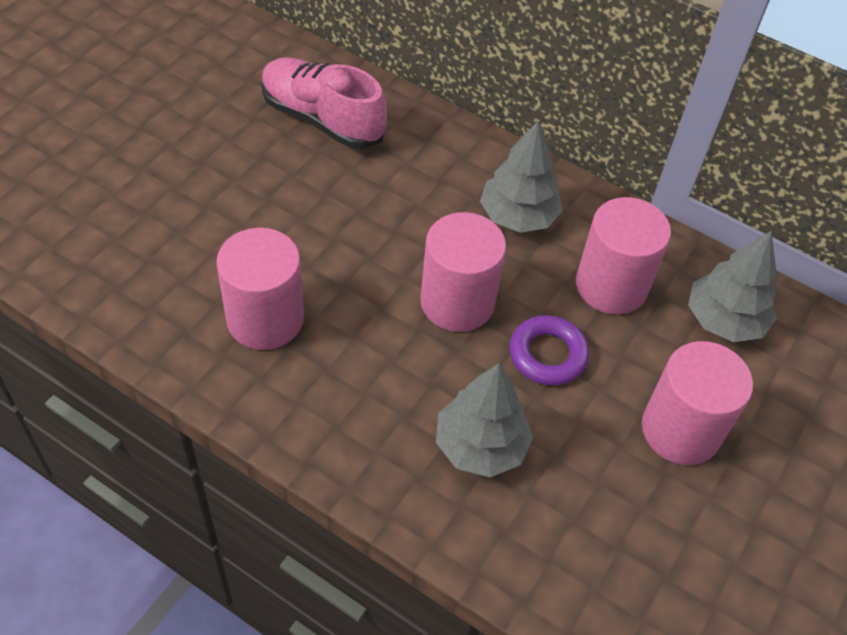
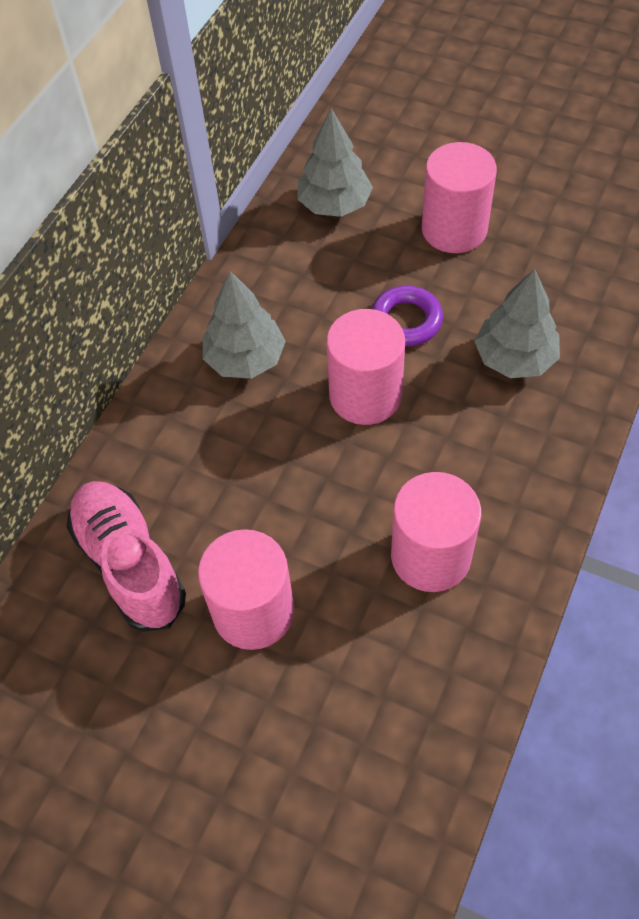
camera: 90 degrees left, 5 degrees up
(322, 119) = (129, 564): pink shoe -> pink shoe turned 120 degrees clockwise
(611, 286) = (316, 281): pink cylinder -> pink cylinder (253, 611)

